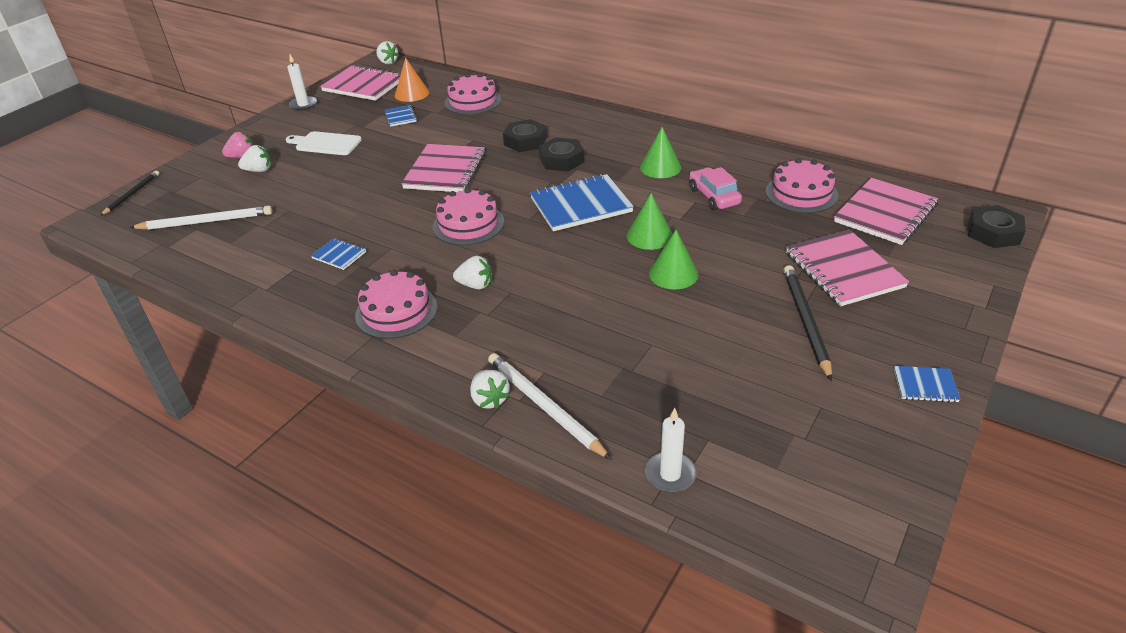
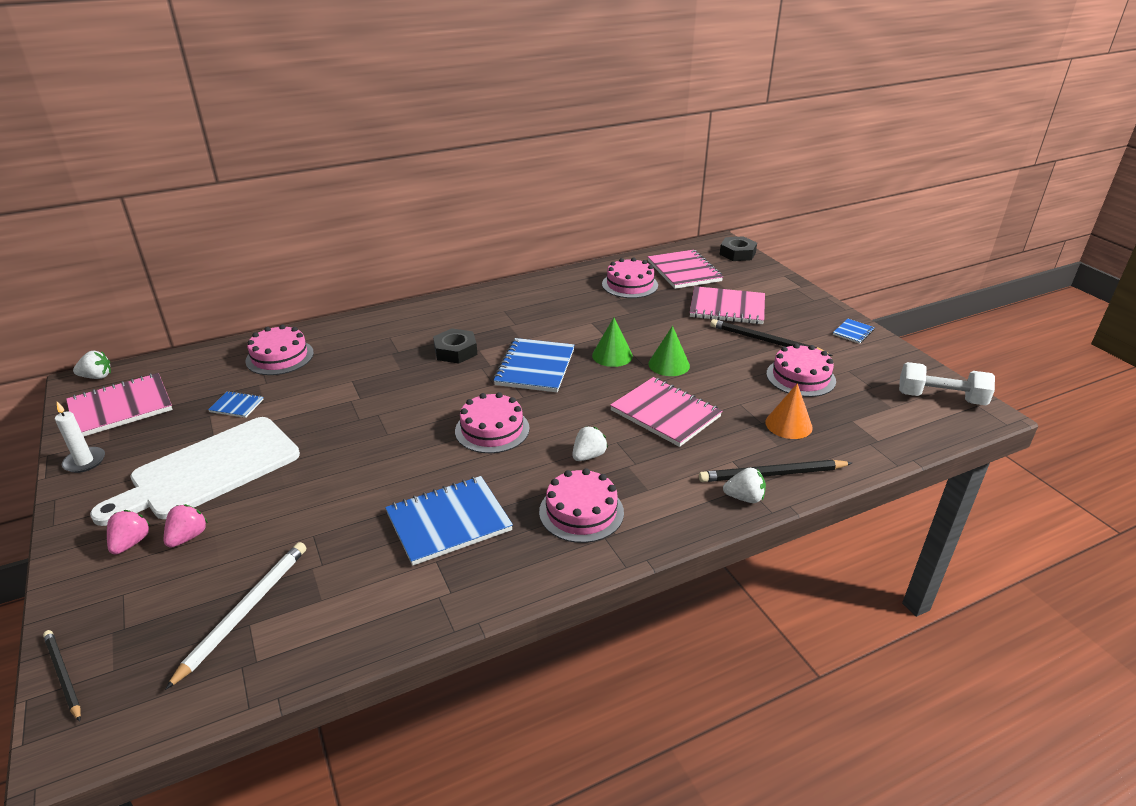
camera: 60 degrees left, 5 degrees down
(259, 170) = (188, 537): white strawberry -> pink strawberry
(326, 143) = (209, 470): white cutting board -> white cutting board, size x1.89
(339, 255) = (448, 522): blue notebook -> blue notebook, size x2.09
(412, 94) = (199, 384): orange cone -> orange cone (788, 424)
(445, 171) = (384, 413): pink notebook -> pink notebook (665, 414)
(525, 141) = (398, 356): black nut -> none
(544, 406) = (772, 474): white pencil -> black pencil
(660, 167) = (528, 317): green cone -> none
(670, 474) = (875, 447): white candle -> none
(713, 196) = (594, 313): pink car -> none
(757, 372) = (800, 377): none -> pink cake
(853, 512) = (940, 398): none -> white dumbbell

